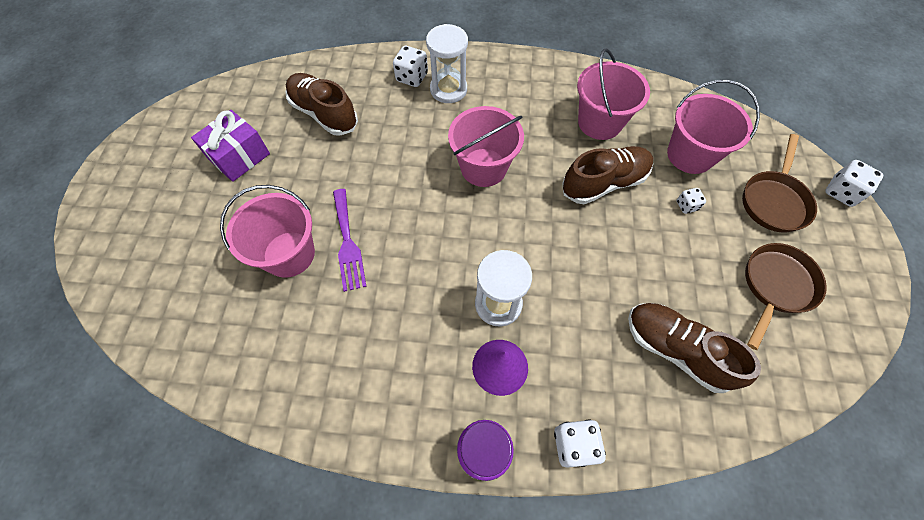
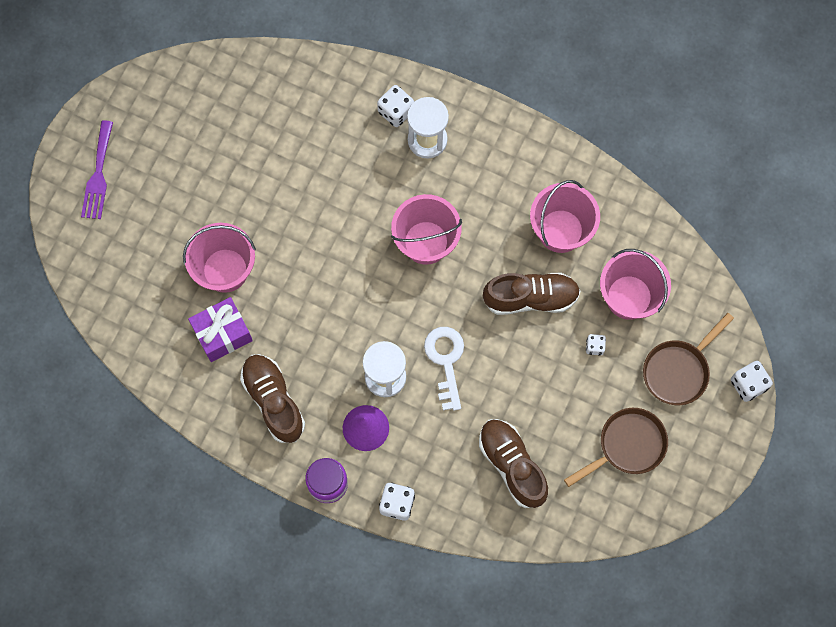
camera: 20 degrees right, 10 degrees up
(239, 156) = (203, 152): purple gift -> purple gift (222, 334)
(324, 114) = (295, 128): brown shoe -> brown shoe (273, 401)
(347, 243) = (278, 277): purple fork -> purple fork (98, 175)
(553, 266) = (445, 361): none -> white key

